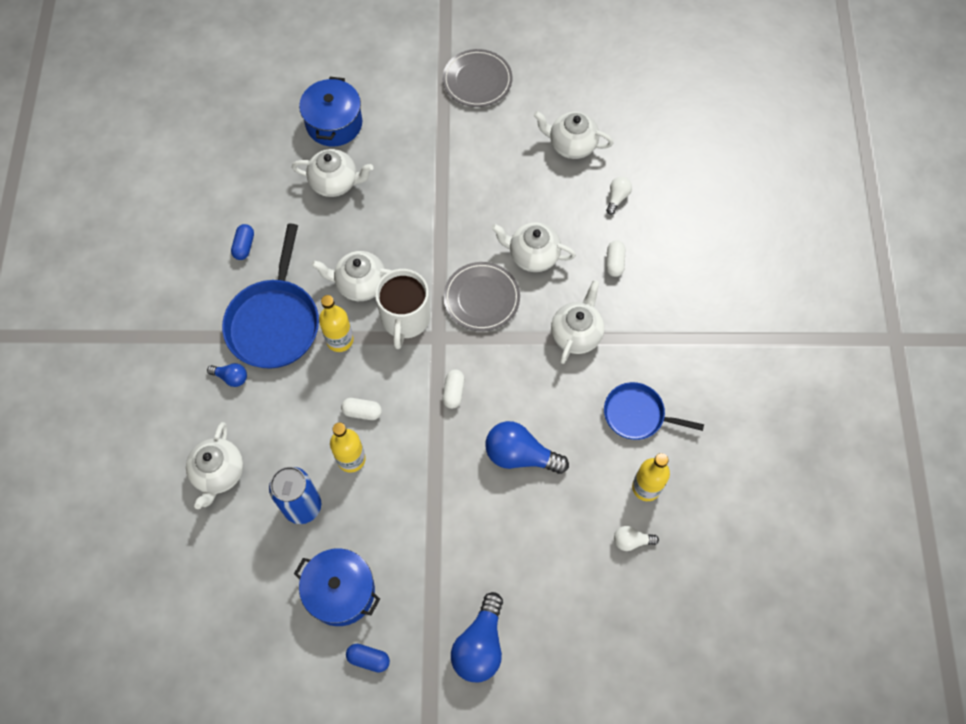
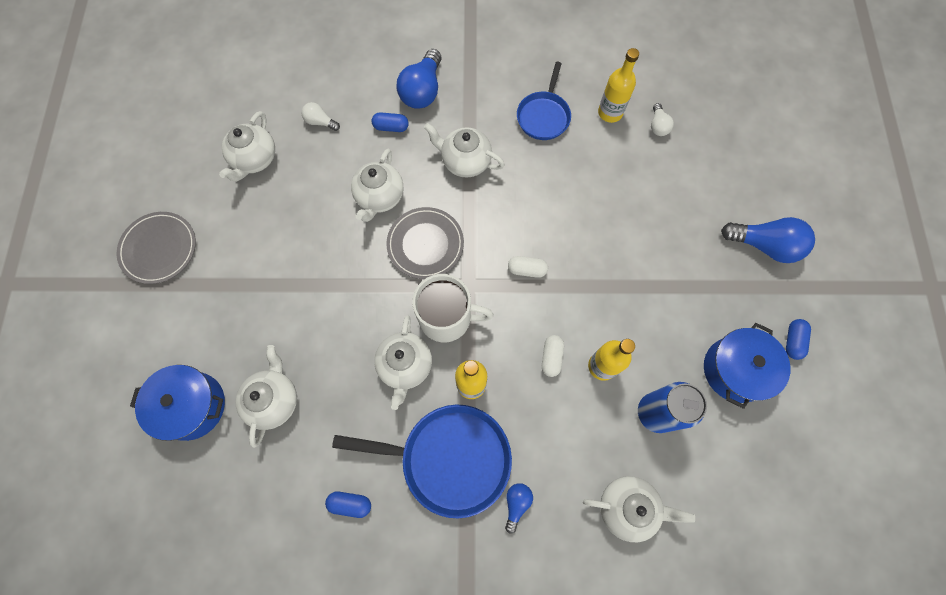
camera: 90 degrees left, 5 degrees up
(520, 455) = (587, 211): blue light bulb -> blue light bulb (422, 91)
(614, 262) = (391, 127): white capsule -> blue capsule

